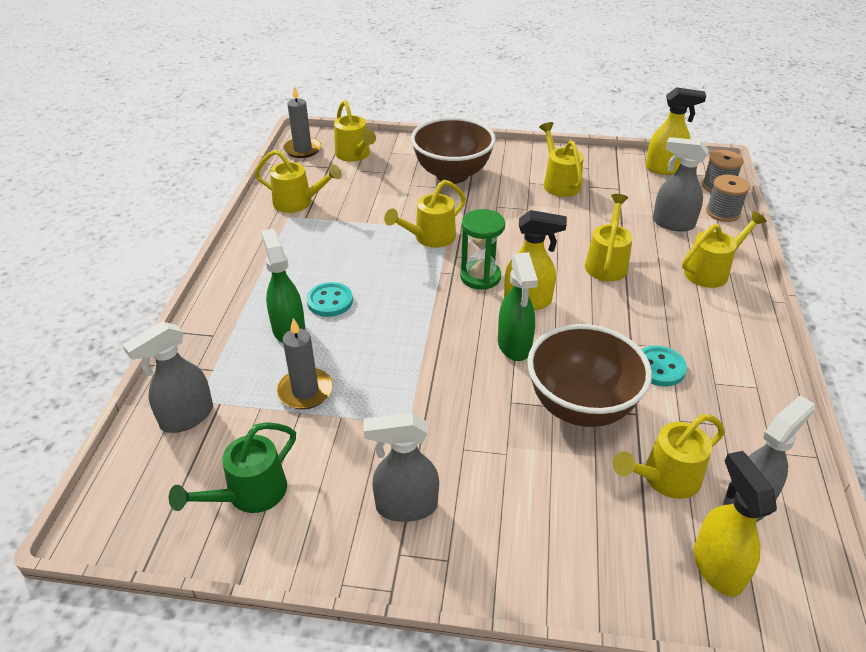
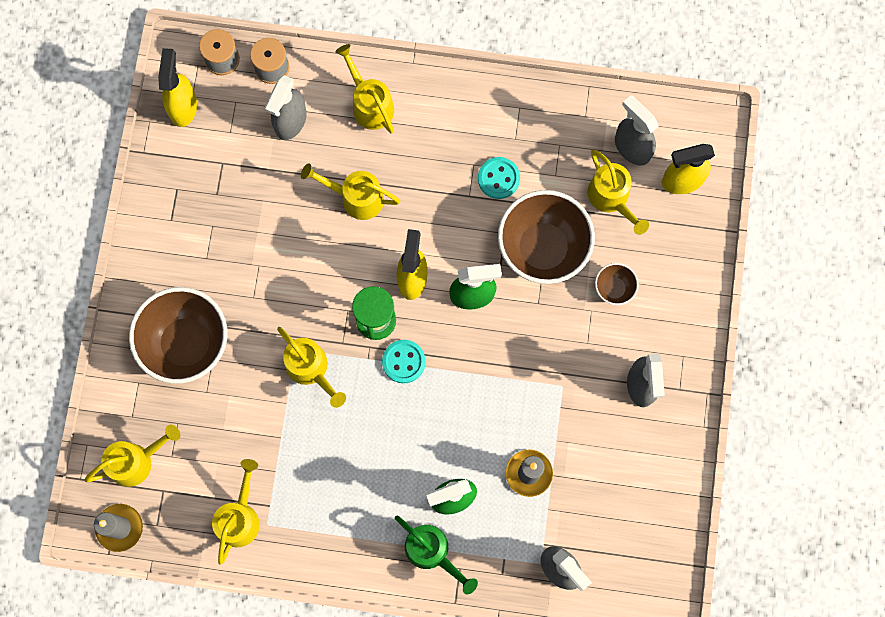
camera: 90 degrees left, 35 degrees up
(249, 494) = (634, 502): green watering can -> green watering can (432, 552)
(330, 301) = (412, 464): turquoise button -> turquoise button (403, 362)
(539, 478) = (614, 288): none -> brown bowl
(559, 183) = (208, 225): yellow watering can -> none

